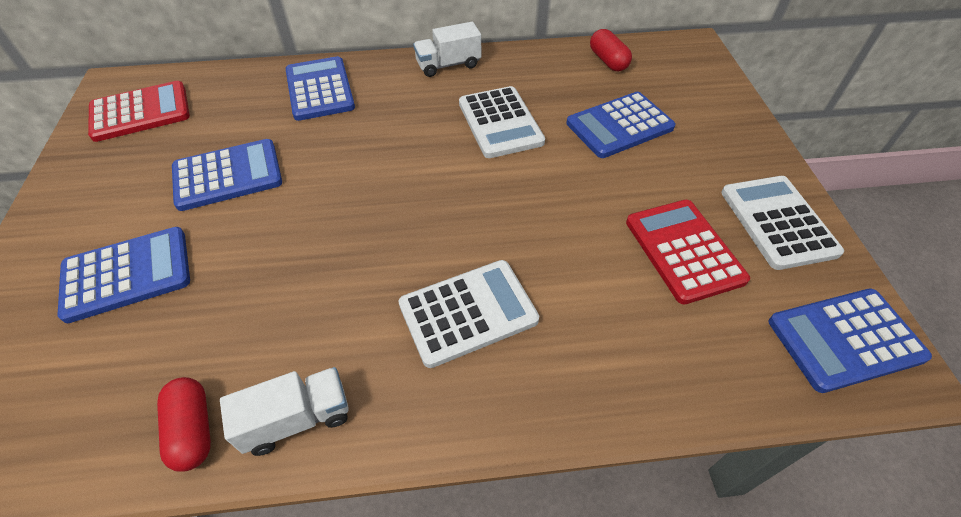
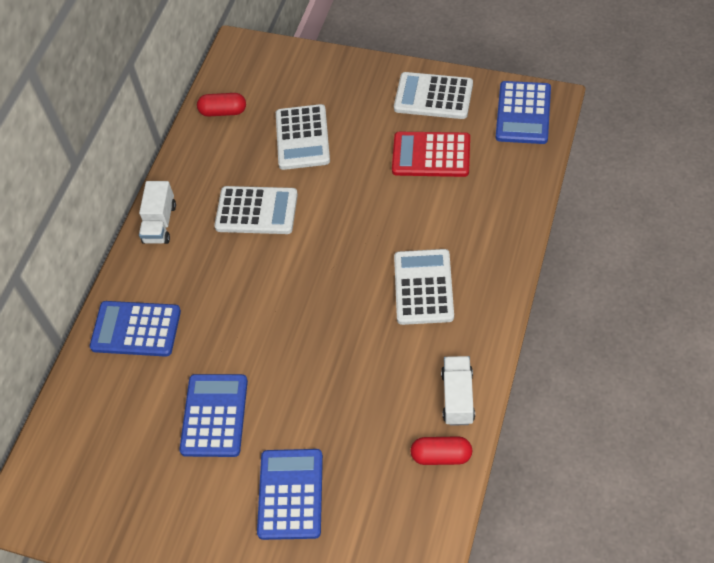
camera: 60 degrees left, 5 degrees up
(140, 112) = (83, 483): red calculator -> none
(619, 125) = (302, 138): blue calculator -> white calculator

